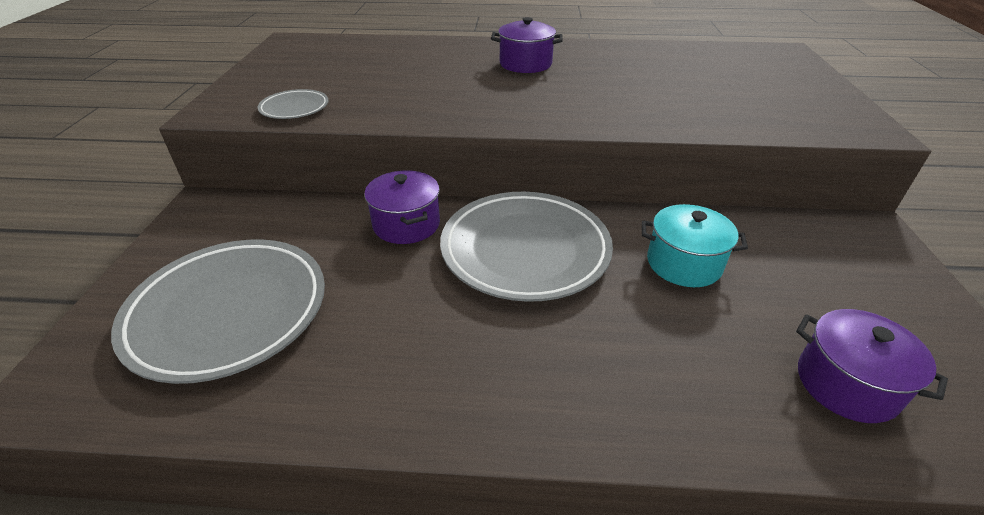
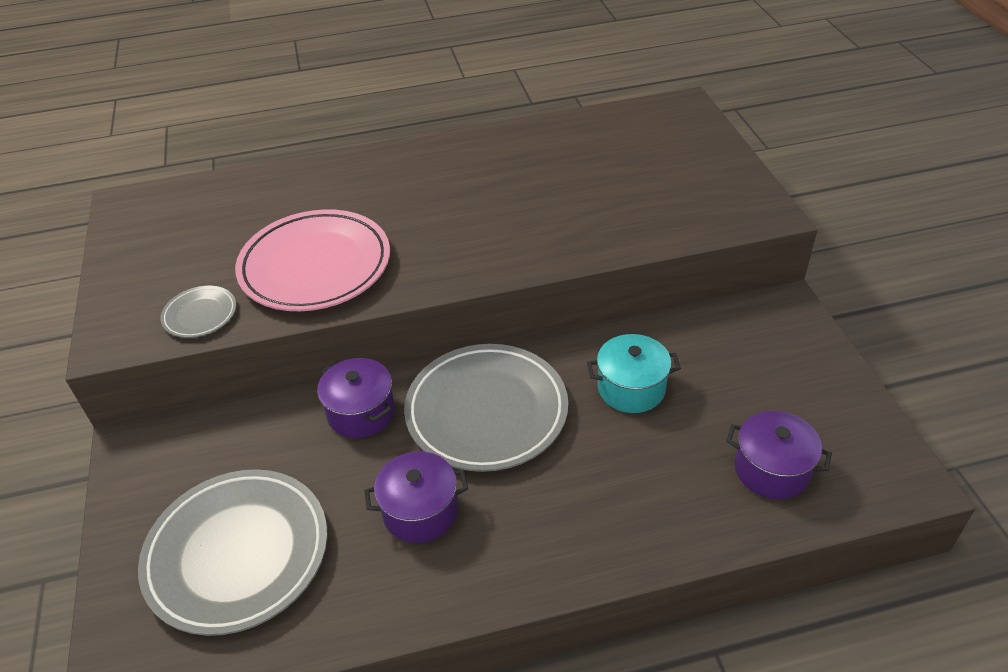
camera: 15 degrees left, 5 degrees up
(409, 95) = (315, 266): none -> pink plate
(525, 64) = (420, 186): purple pot -> purple pot (420, 511)

